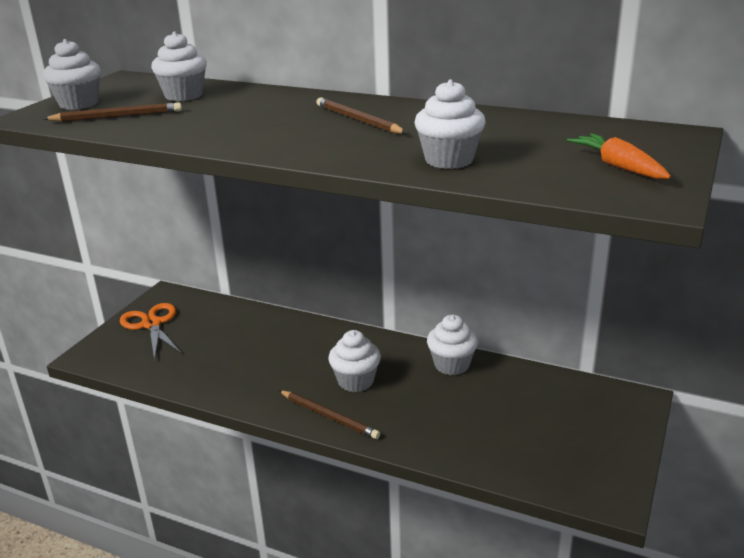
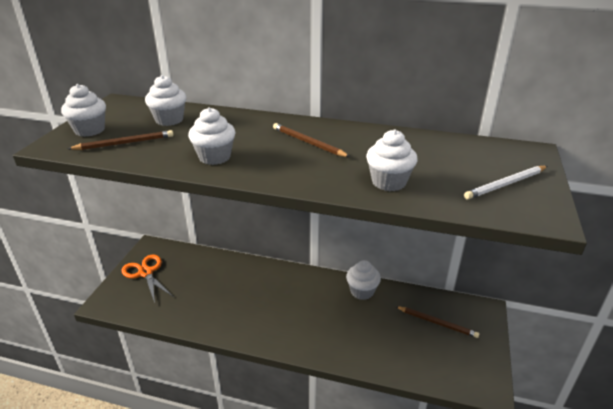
camera: 10 degrees left, 5 degrees up
(329, 416) = (289, 340): brown pencil -> brown pencil (437, 323)
(355, 381) = (301, 310): white cupcake -> white cupcake (214, 157)
(618, 166) = (506, 184): orange carrot -> white pencil

